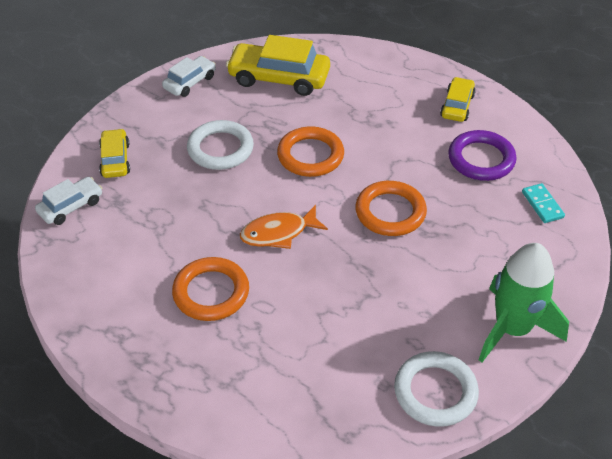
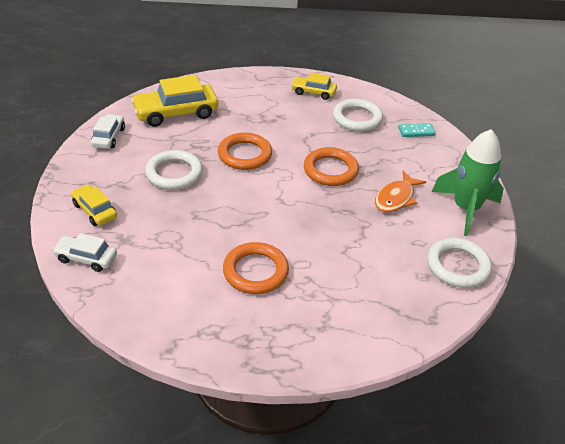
camera: 35 degrees left, 5 degrees down
(71, 206) = (86, 258): white car -> white car turned 90 degrees counterclockwise
(278, 233) = (268, 212): orange fish -> orange fish (396, 198)
(457, 106) = (313, 92): yellow car -> yellow car turned 60 degrees counterclockwise
(481, 159) = (357, 118): purple ring -> white ring
(542, 205) = (416, 132): turquoise domino -> turquoise domino turned 45 degrees counterclockwise

